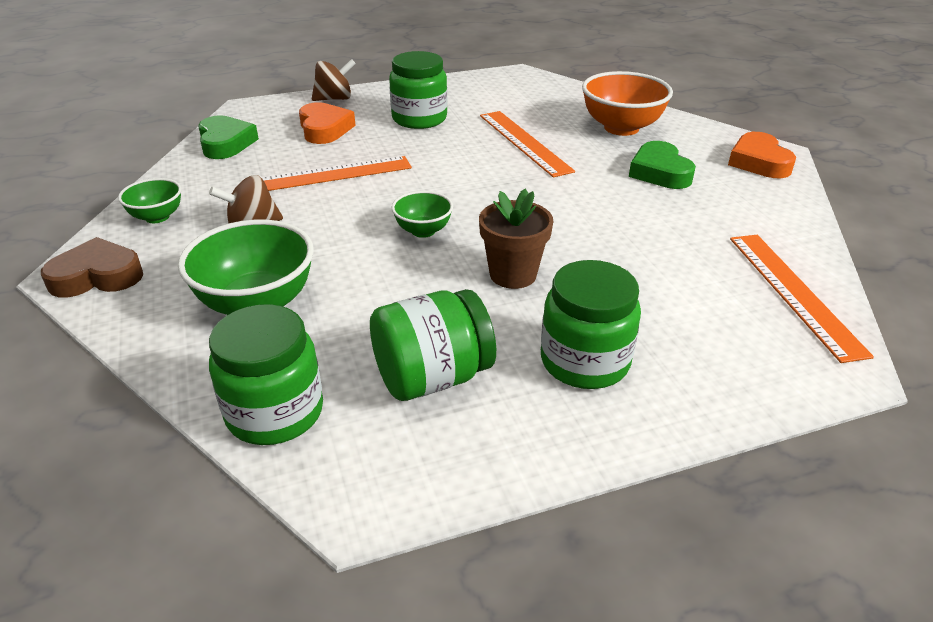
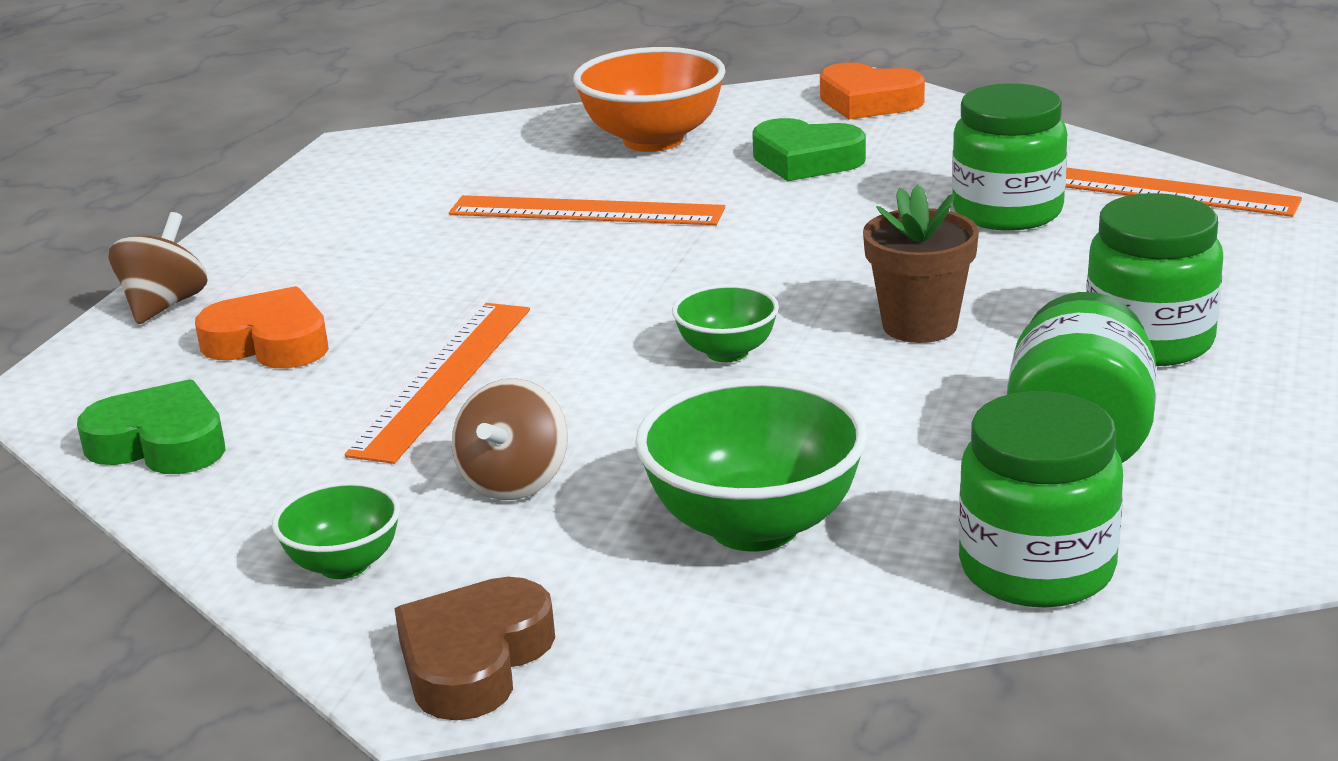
camera: 50 degrees left, 10 degrees down
(419, 119) = (375, 259): green jar -> green jar (1007, 212)

